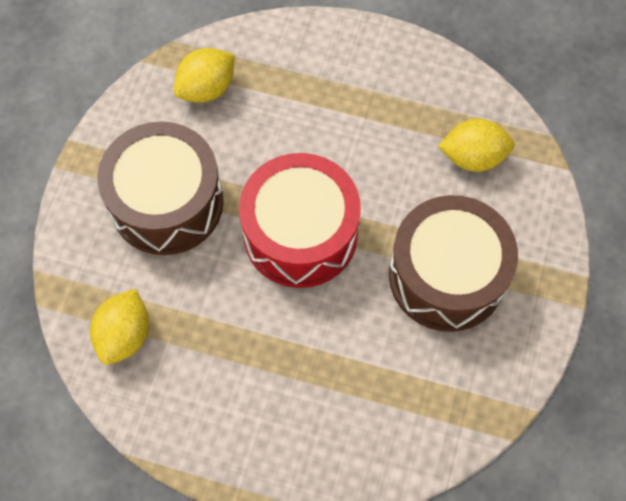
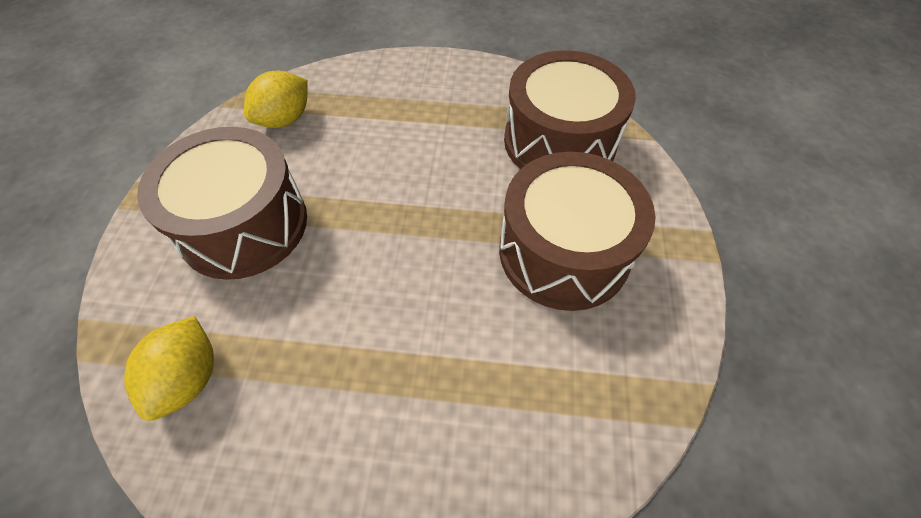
camera: 10 degrees left, 10 degrees down
(300, 234) = (395, 234): red drum -> none
(473, 157) = (559, 141): yellow lemon -> brown drum

